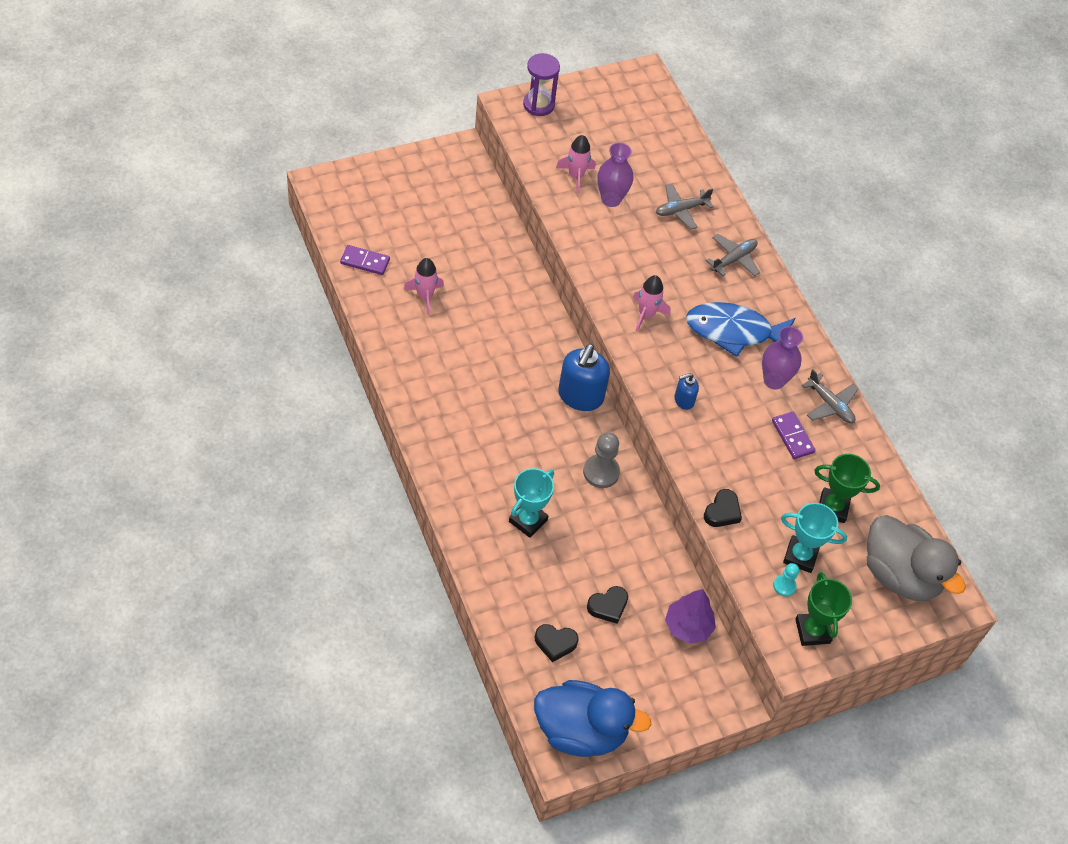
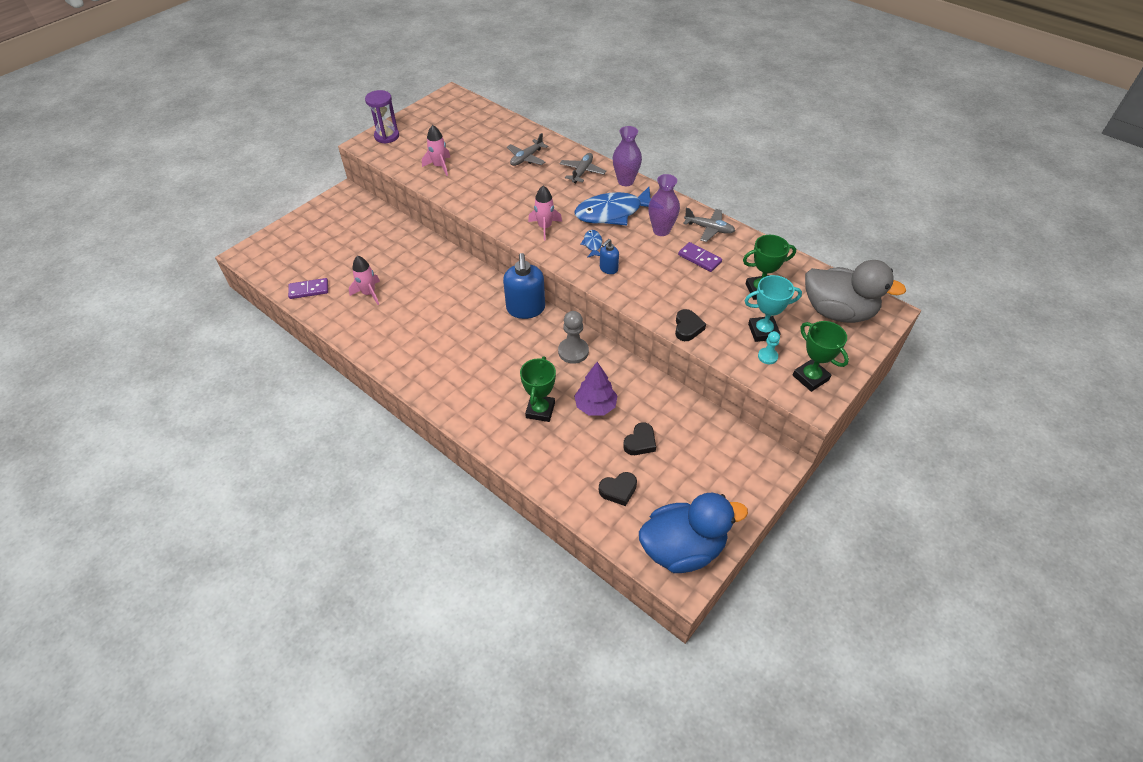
camera: 20 degrees left, 5 degrees down
(528, 521) = (540, 410): turquoise trophy -> green trophy
(611, 199) = (473, 170): purple vase -> purple vase (625, 181)
(685, 361) = (592, 244): none -> blue fish
(688, 626) = (707, 427): purple tree -> purple tree (595, 406)

